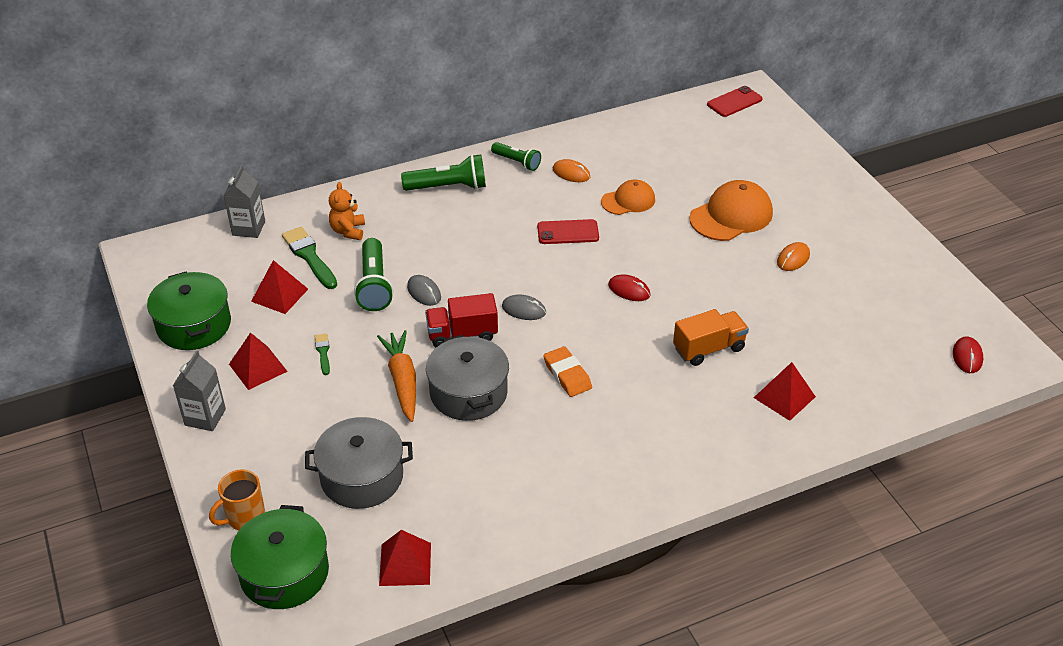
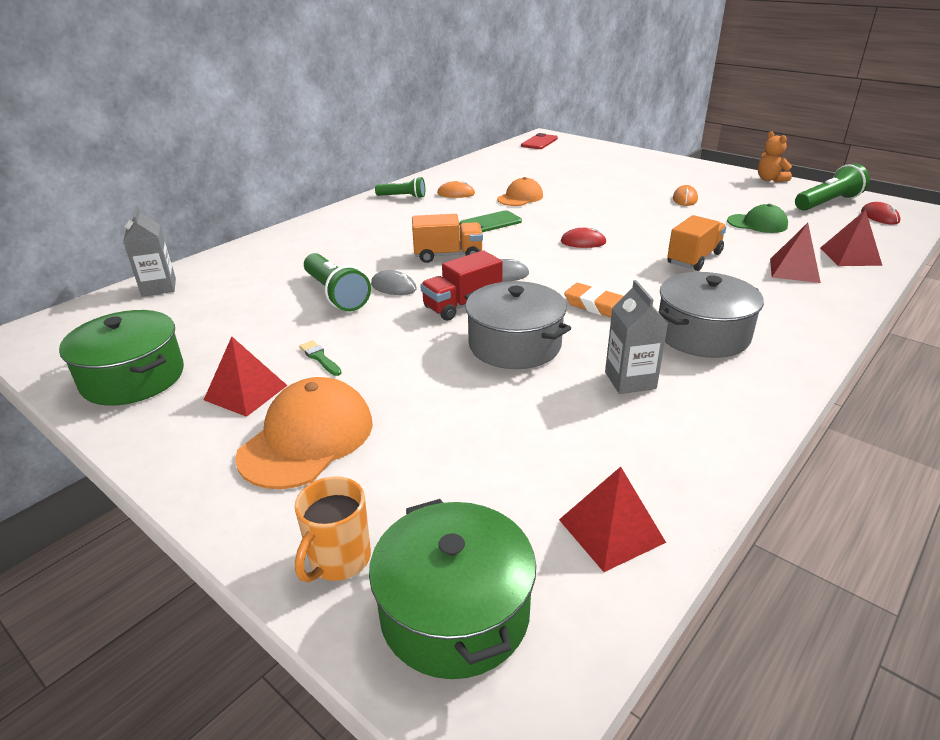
camera: 25 degrees left, 10 degrees down
(205, 417) = (201, 462): grey carton -> grey carton (630, 380)
(279, 295) = (231, 326): red pyramid -> red pyramid (850, 256)
(309, 256) = (245, 291): green brush -> none
(348, 231) = (275, 266): orange teddy bear -> orange teddy bear (770, 179)
(362, 477) = (466, 455): grey pot -> grey pot (702, 334)
(402, 381) = (433, 355): orange carrot -> none
(448, 187) = (354, 221): green flashlight -> green flashlight (827, 203)
(496, 266) = (448, 255): none -> orange truck
(568, 232) = (490, 223): red phone -> green phone
(731, 215) = (609, 189): orange cap -> orange cap (307, 438)
(824, 322) = (757, 224): none -> green cap

